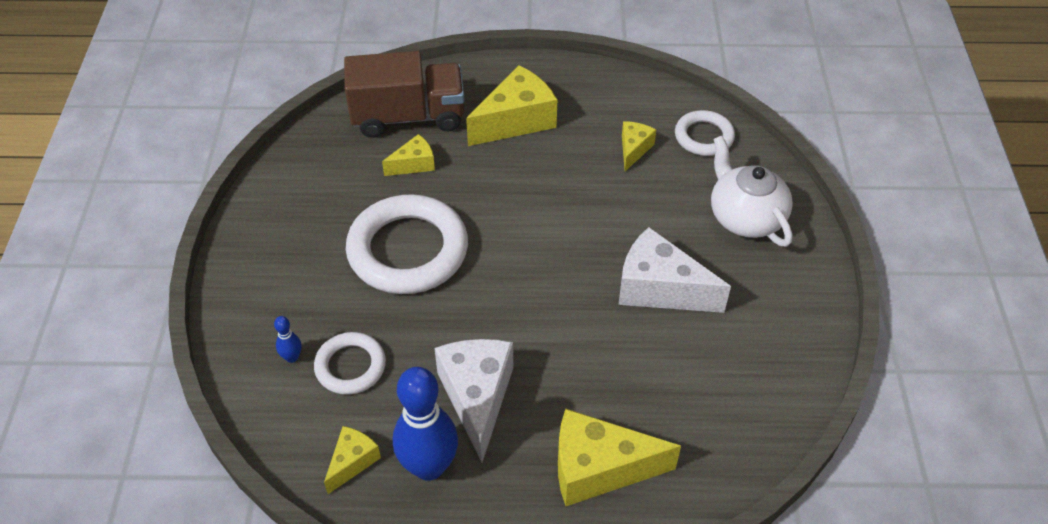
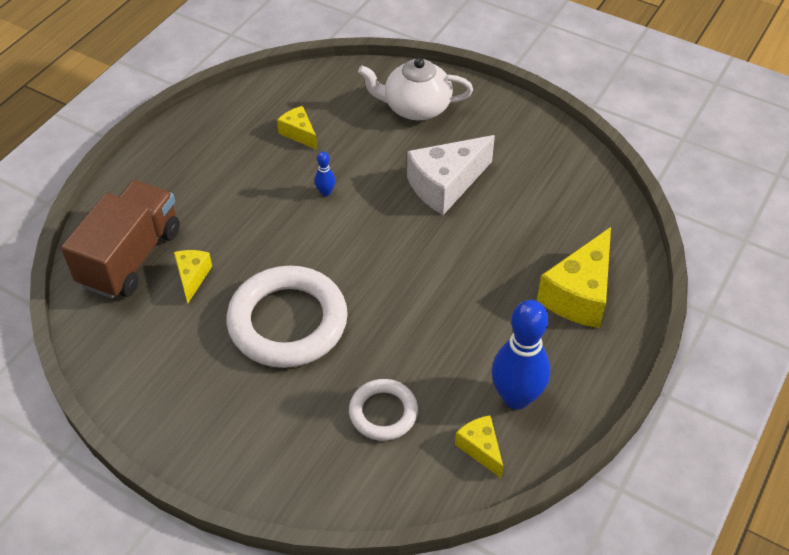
camera: 60 degrees left, 0 degrees up
(292, 357) = (344, 452): blue bowling pin -> blue bowling pin (325, 192)
(477, 397) = (471, 339): white cheese -> none
(516, 121) = (203, 188): yellow cheese -> none
(704, 137) = (321, 89): white ring -> none

